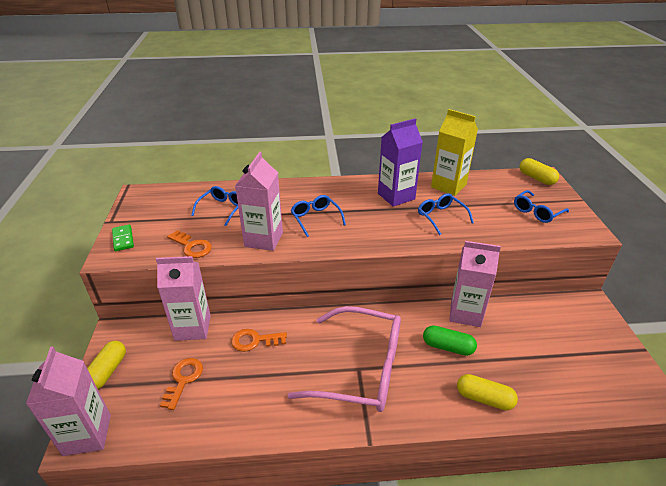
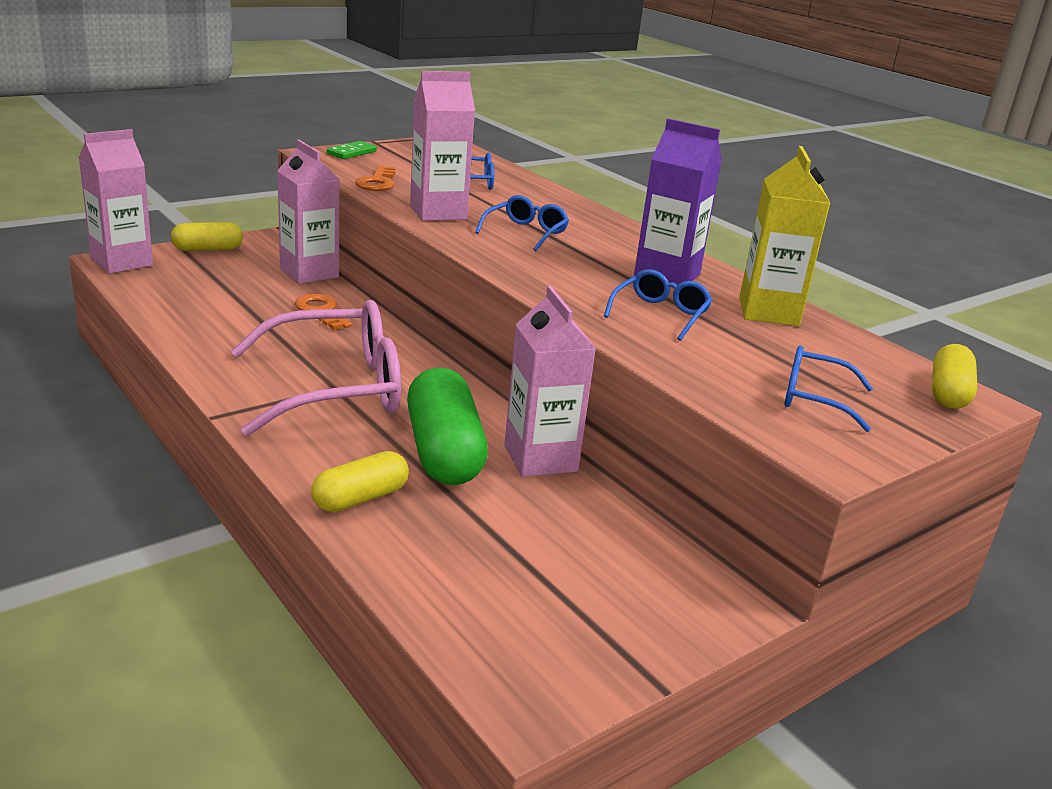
camera: 55 degrees right, 10 degrees down
(183, 379) = (226, 287): orange key -> none
(360, 369) = (334, 388): pink glasses -> pink glasses turned 90 degrees counterclockwise
(448, 347) = (444, 452): green capsule -> green capsule, size x1.71
(484, 398) = (360, 498): yellow capsule -> yellow capsule turned 60 degrees clockwise

